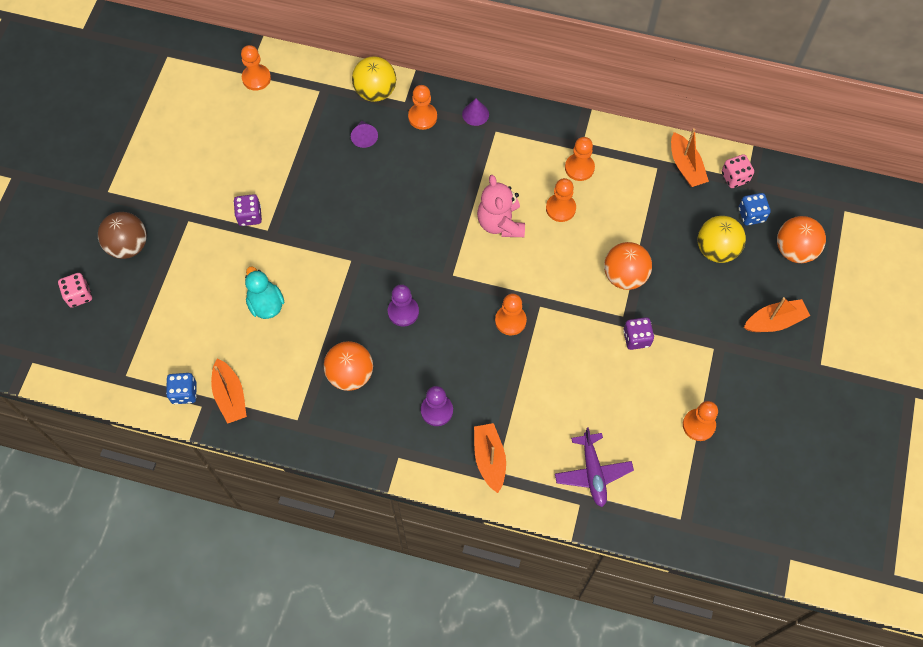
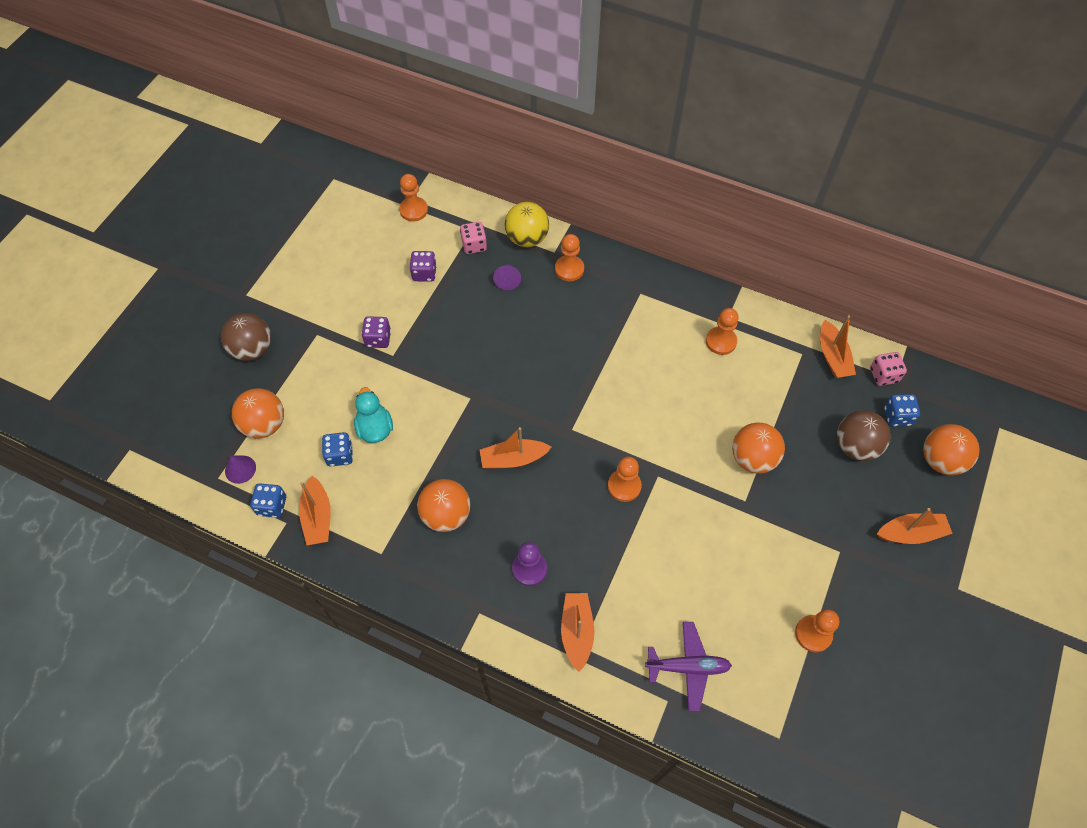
camera: 10 degrees right, 5 degrees down
(79, 295) = (192, 390): pink dice -> pink dice (474, 245)
(158, 317) = (264, 424): none -> orange ball
(238, 335) = (340, 455): none -> blue dice
(403, 312) = (513, 459): purple pawn -> orange boat
(475, 114) = (623, 274): purple cone -> purple cone (240, 469)
(500, 223) = (630, 384): pink teddy bear -> none
(560, 208) = (695, 379): orange pawn -> none
(593, 473) = (688, 667): purple plane -> purple plane turned 90 degrees counterclockwise
(636, 338) = (756, 527): purple dice -> purple dice (424, 273)
(716, 249) = (855, 446): yellow ball -> brown ball

